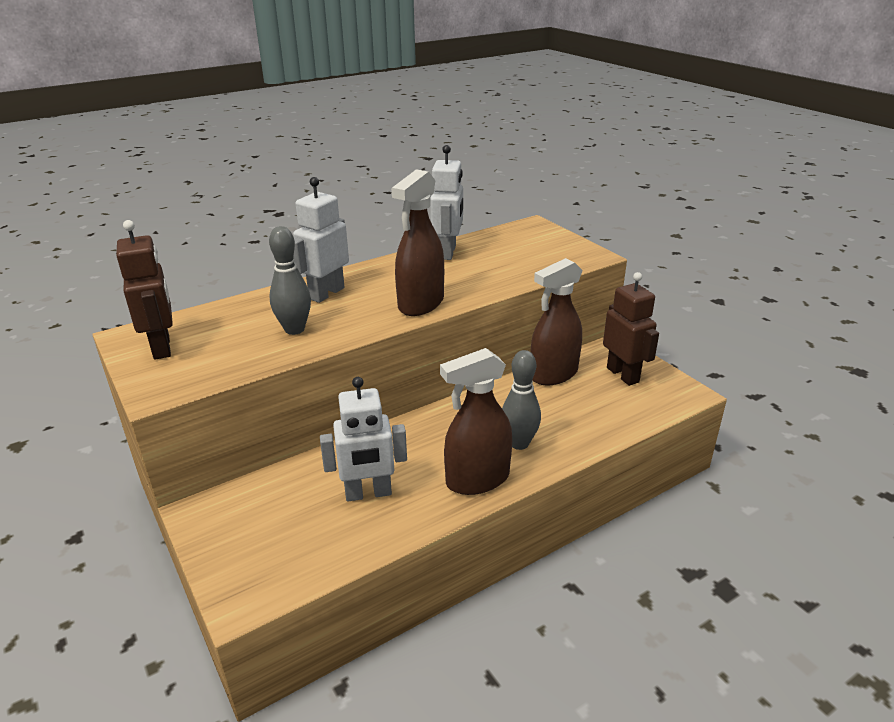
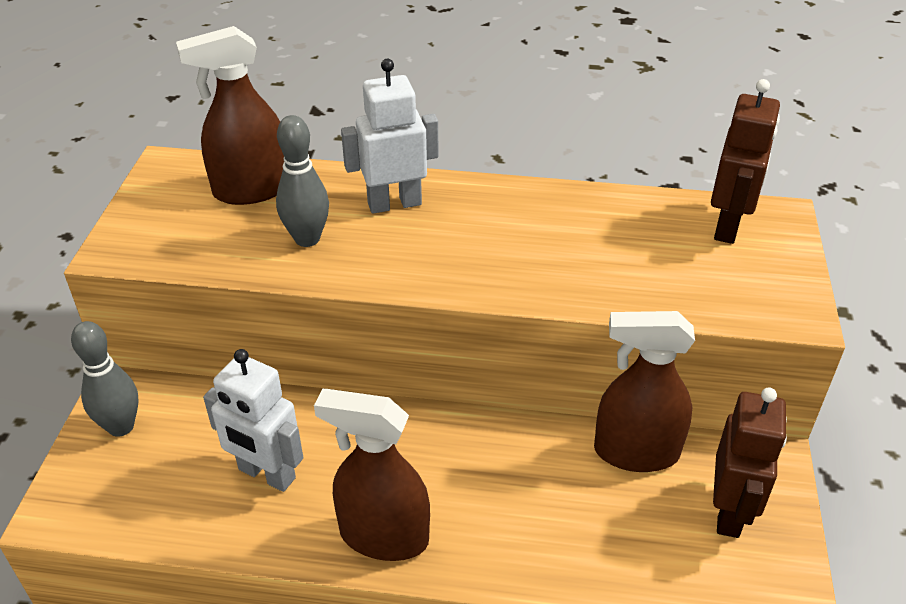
camera: 40 degrees right, 10 degrees up
(162, 347) = (176, 196): brown robot -> brown robot (728, 226)
(421, 304) = (473, 275): brown spray bottle -> brown spray bottle (251, 190)
(448, 252) = (602, 209): white robot -> none
(519, 443) = (481, 521): grey bowling pin -> grey bowling pin (121, 426)

